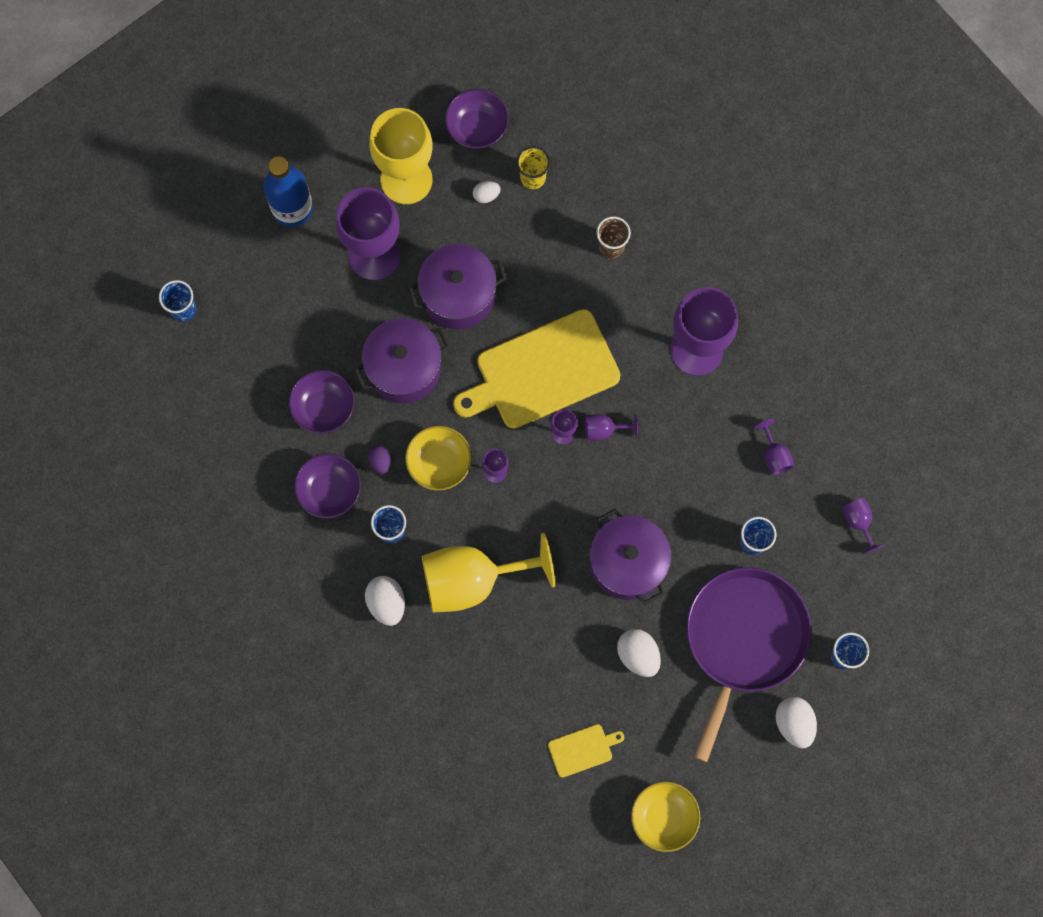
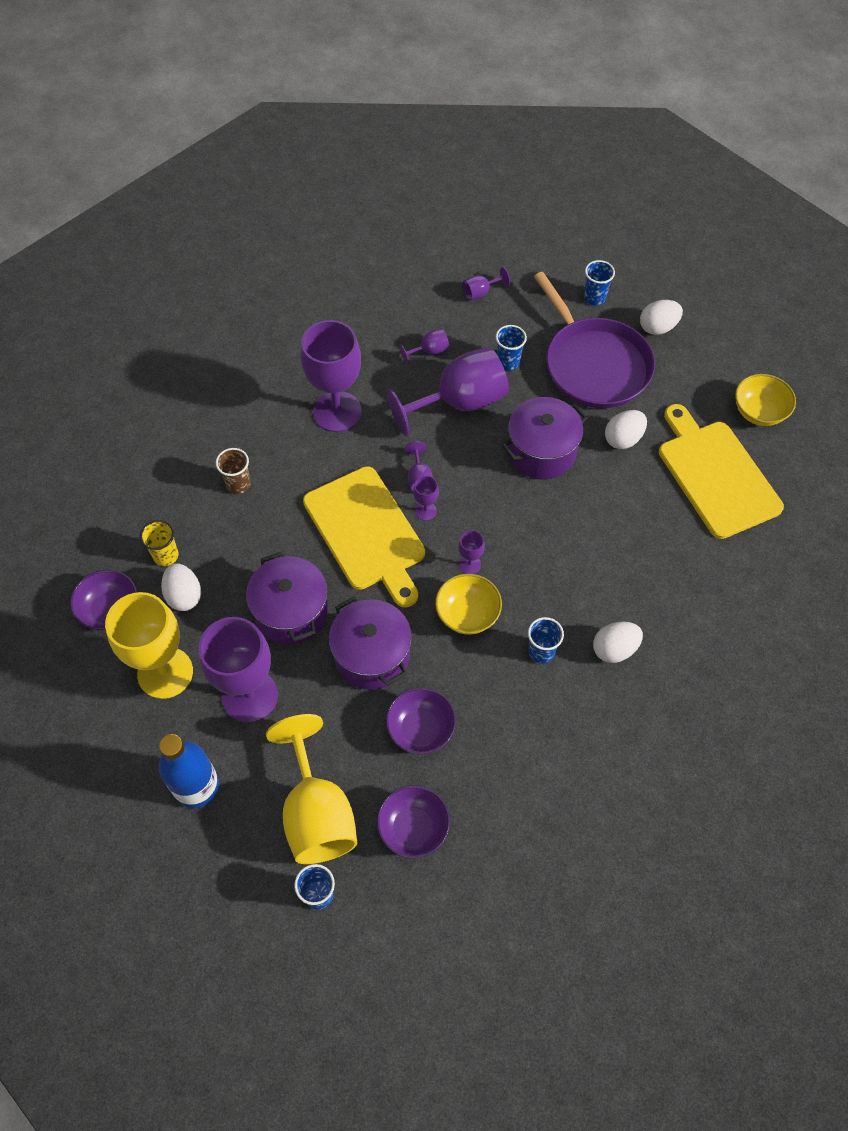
camera: 95 degrees left, 15 degrees down
(330, 491) = (508, 714): purple bowl -> purple bowl (413, 828)
(380, 462) = (472, 669): purple egg -> none
(472, 580) = (578, 575): yellow goblet -> yellow goblet (317, 813)
(486, 195) = (184, 595): white egg -> white egg, size x1.72
(582, 750) = (716, 475): yellow cutting board -> yellow cutting board, size x2.30
(700, 482) = (460, 402): none -> purple goblet
(743, 639) = (594, 364): purple pan -> purple pan turned 135 degrees counterclockwise

